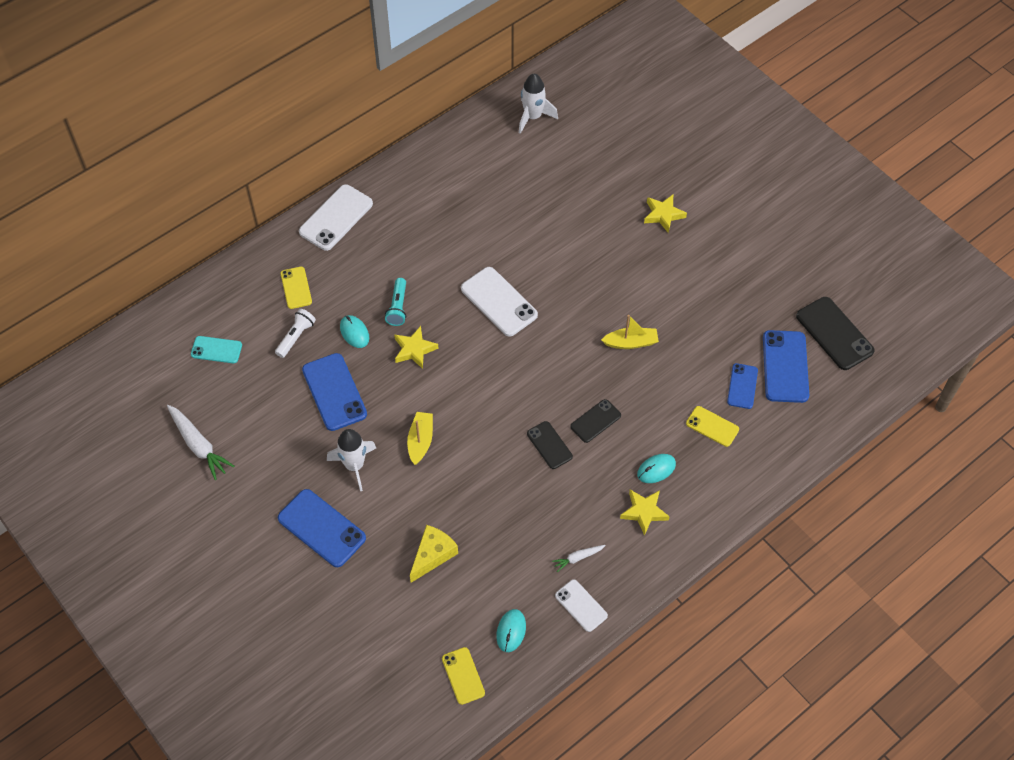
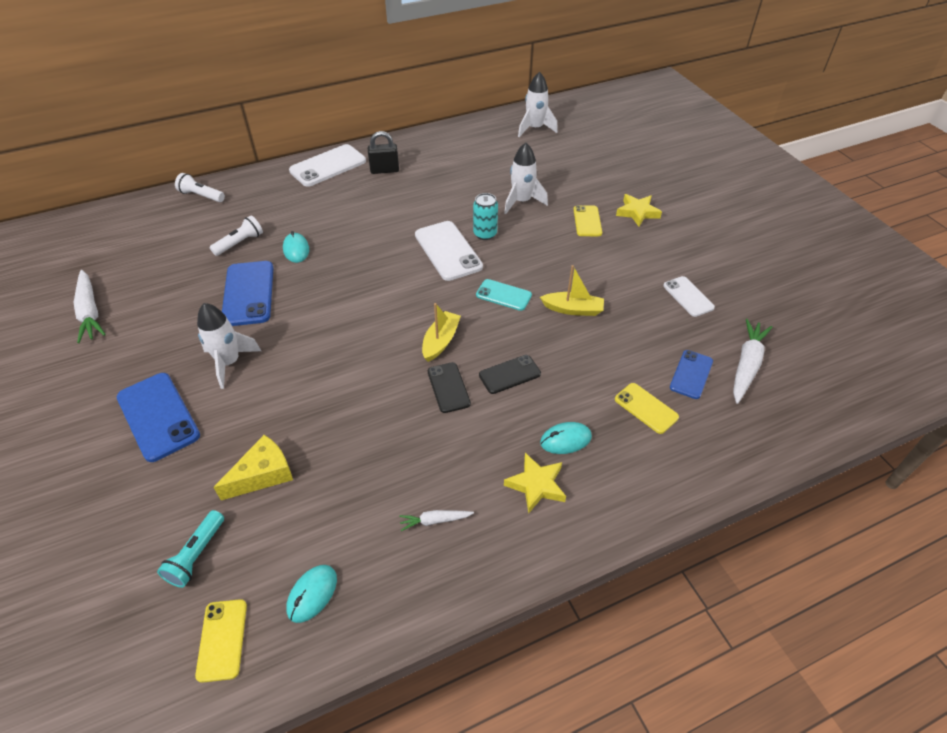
camera: 15 degrees right, 10 degrees down
(216, 350) = (161, 239): turquoise phone -> turquoise phone (503, 295)
(225, 286) = (201, 196): none -> white flashlight
(296, 288) = (263, 207): yellow phone -> yellow phone (587, 221)
(397, 211) = (384, 170): none -> black padlock
(398, 307) = (348, 238): turquoise flashlight -> turquoise flashlight (196, 555)
(414, 349) = (346, 274): yellow star -> none
(420, 441) = (310, 354): yellow boat -> yellow boat (440, 341)
(527, 273) = (485, 234): none -> turquoise can
(549, 224) = (521, 202): none -> white rocket
(581, 605) = (416, 583): white phone -> white phone (688, 296)
(785, 366) = (746, 365): blue phone -> white carrot
(834, 333) = (810, 344): black phone -> none

